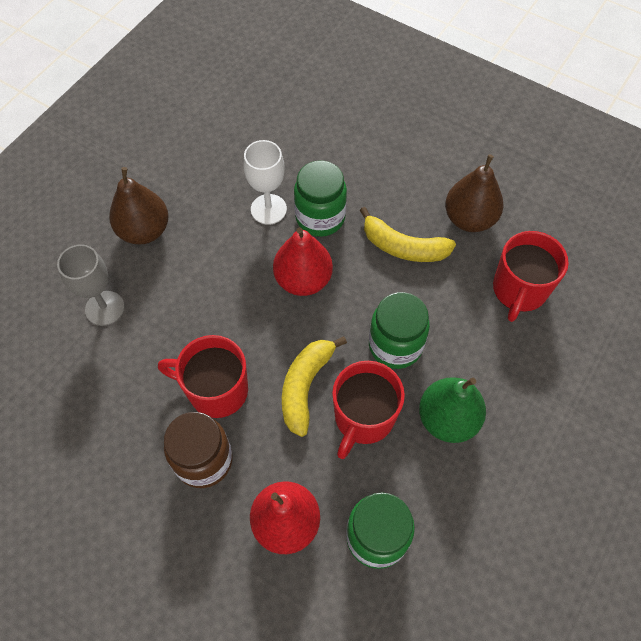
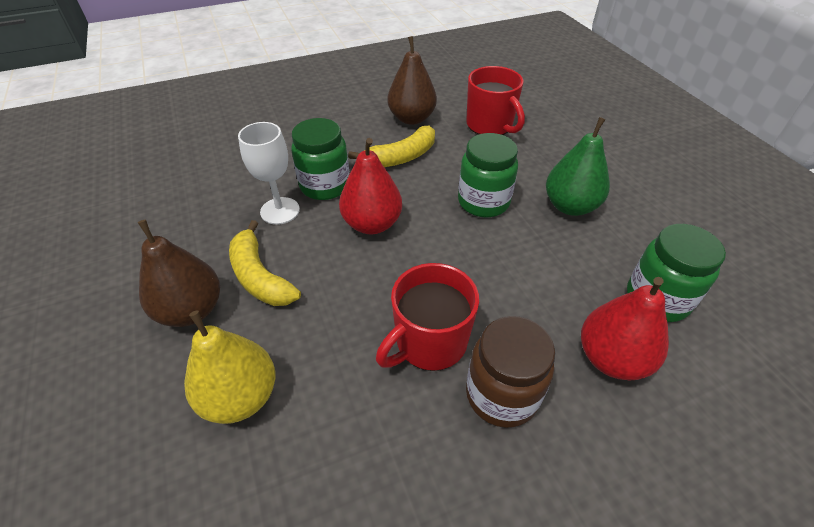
camera: 55 degrees left, 15 degrees down
(105, 308) = (241, 396): grey goblet -> yellow pear
(305, 386) = (478, 274): yellow banana -> yellow banana (260, 276)
(363, 418) = (536, 252): red mug -> none

